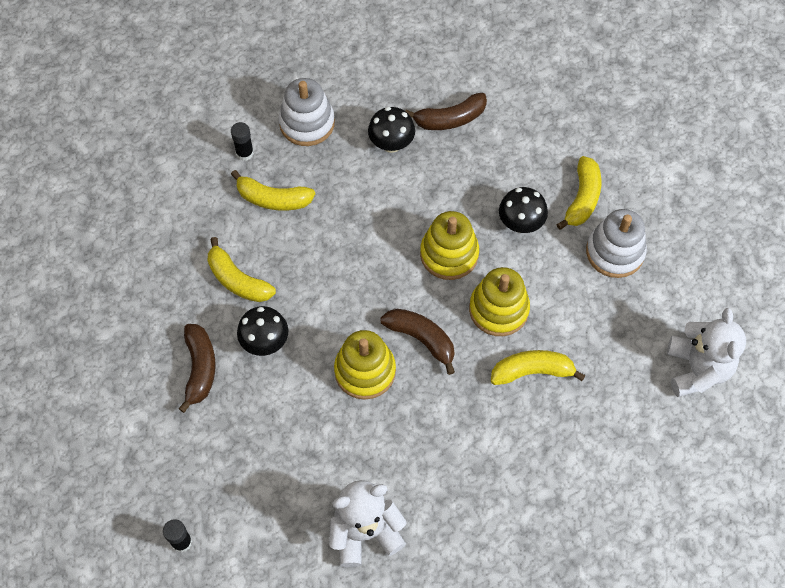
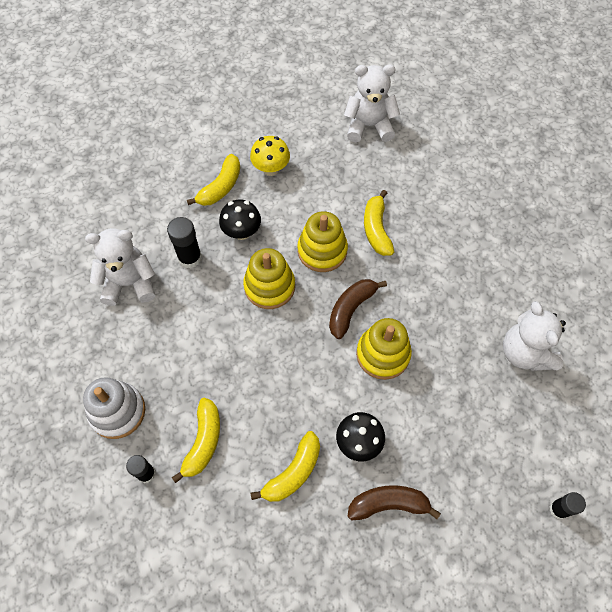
camera: 90 degrees left, 0 degrees up
(391, 144) = (151, 333): black mushroom -> none
(450, 119) = (129, 283): brown banana -> white teddy bear
(483, 173) = (190, 258): none -> black glue stick
(582, 199) = (220, 187): yellow banana -> yellow banana turned 105 degrees clockwise
(615, 252) = (271, 169): white stacking toy -> yellow mushroom

